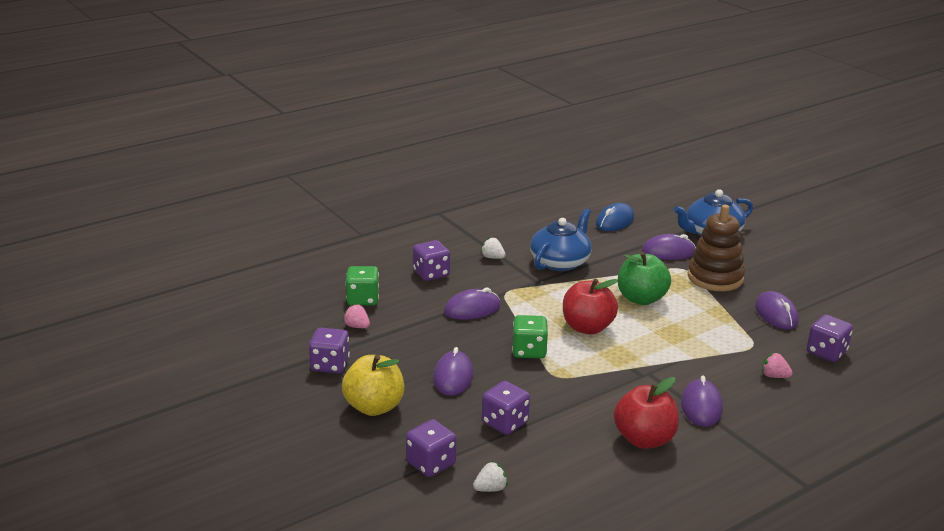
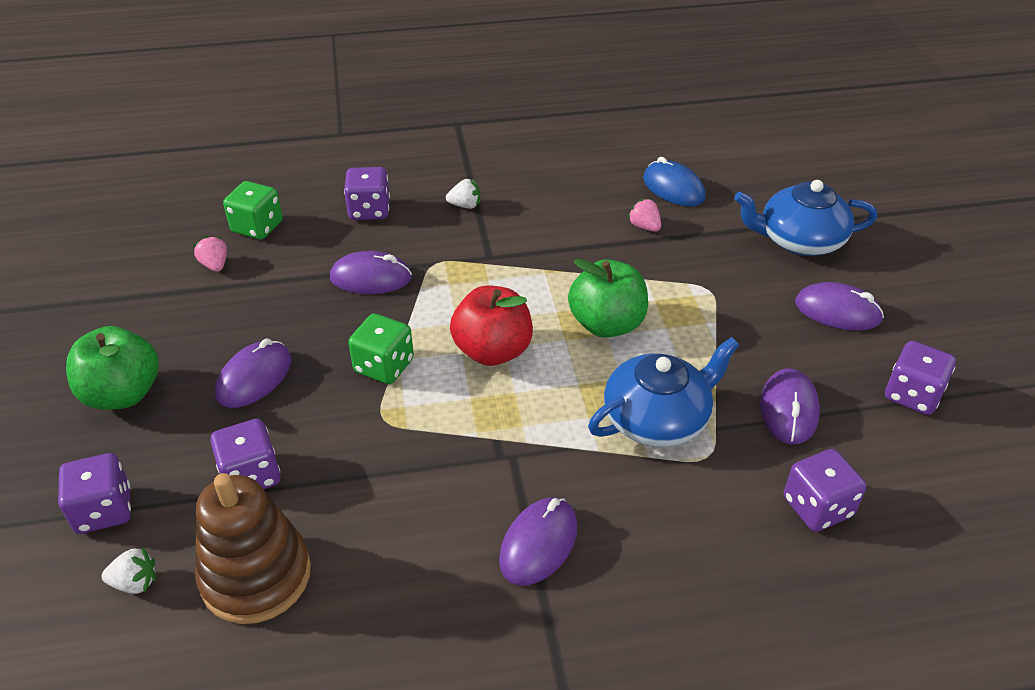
camera: 25 degrees right, 15 degrees up
(330, 365) = (133, 313): purple dice -> purple dice (912, 395)
(374, 407) = (123, 394): yellow apple -> green apple
(492, 257) = (465, 205): white strawberry -> white strawberry turned 120 degrees clockwise
(560, 262) = (546, 234): blue teapot -> blue teapot (657, 419)
(615, 221) = (673, 188): blue mouse -> blue mouse turned 75 degrees clockwise
(644, 439) = (408, 574): red apple -> none
(668, 252) = (709, 256): purple mouse -> purple mouse (837, 311)
(715, 278) = (744, 318): brown stacking toy -> brown stacking toy (256, 576)
(774, 376) = (696, 525): pink strawberry -> pink strawberry (644, 227)

